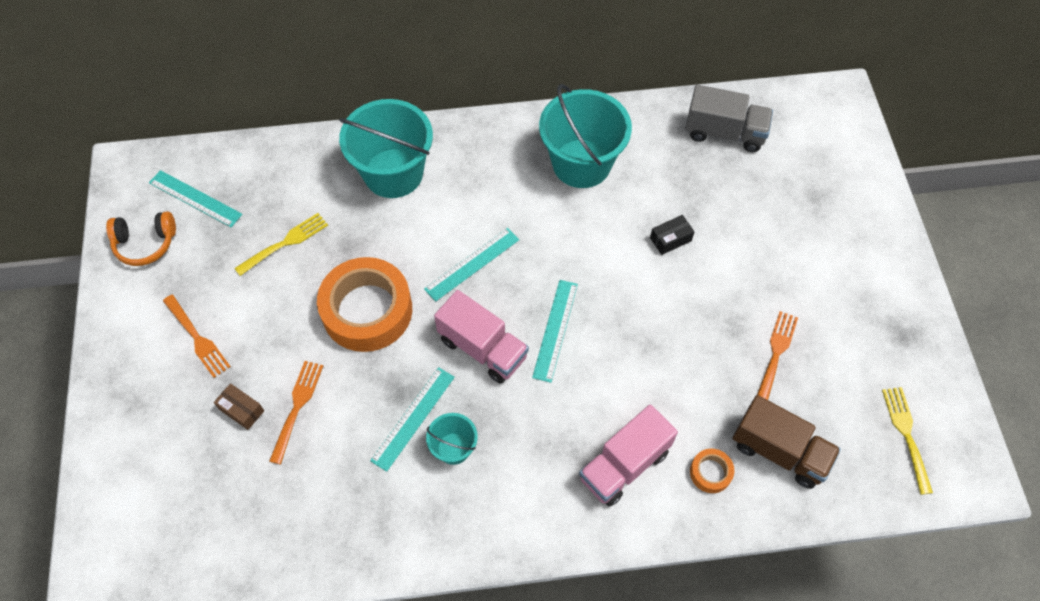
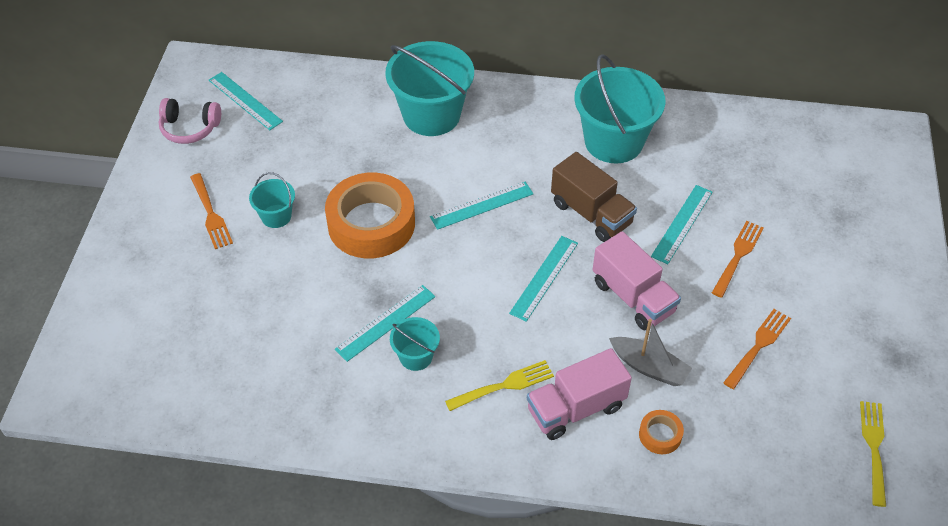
camera: 15 degrees right, 10 degrees down
(145, 243) = (190, 128): orange headphones -> pink headphones
(241, 410) = (231, 281): brown box -> none
(267, 325) = (276, 216): none -> turquoise bucket
(285, 243) = (314, 153): yellow fork -> yellow fork (504, 386)
(297, 407) = (282, 289): orange fork -> orange fork (738, 256)
(482, 348) = (469, 278): pink truck -> pink truck (633, 297)
(670, 239) = (682, 224): black box -> turquoise ruler
(681, 402) = (649, 367): none -> grey boat
(724, 132) = (764, 142): grey truck -> none
(779, 451) = (736, 432): brown truck -> brown truck (591, 213)

